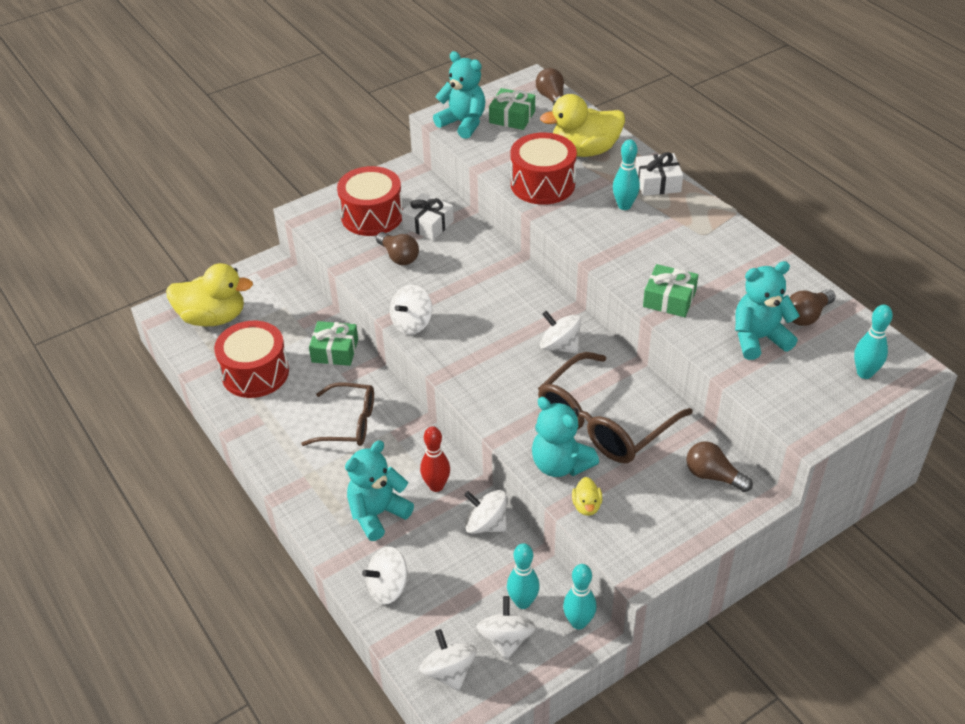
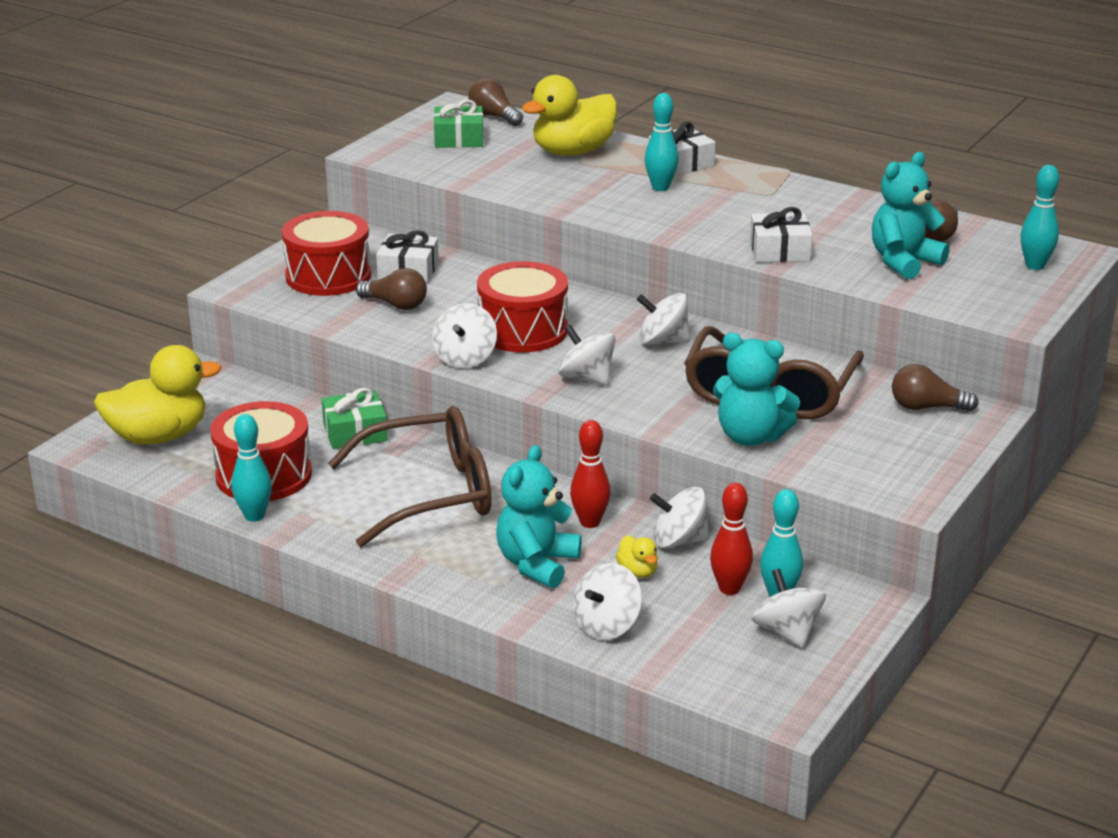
camera: 25 degrees left, 15 degrees down
(349, 423) = (431, 493): brown glasses -> brown glasses, size x1.59
(449, 672) = (743, 678): white spinning top -> white spinning top (586, 378)
(463, 123) = (402, 153): turquoise teddy bear -> none
(492, 583) = (729, 588): none -> red bowling pin
(542, 184) = (548, 186): red drum -> red drum (523, 330)
(578, 622) = (857, 595): turquoise bowling pin -> turquoise bowling pin (254, 516)
(586, 506) = (810, 463): yellow duck -> yellow duck (638, 571)
(669, 299) = (779, 250): green gift -> white gift

